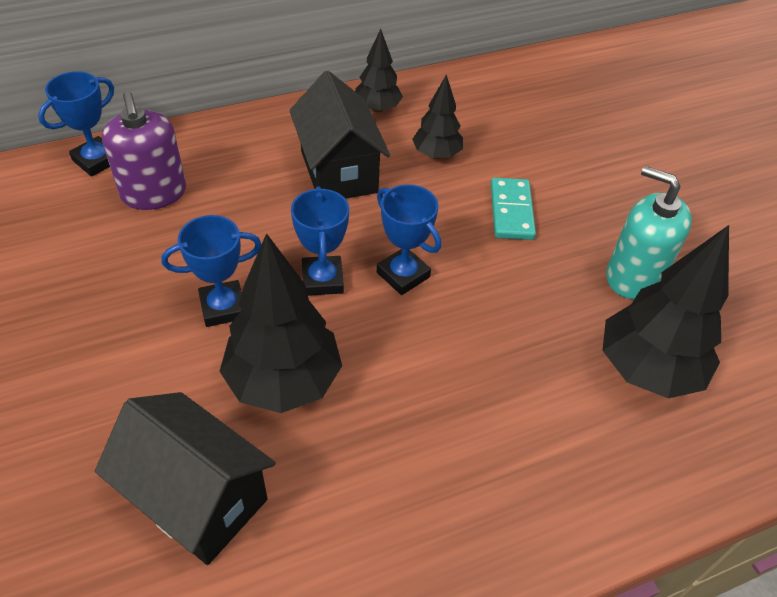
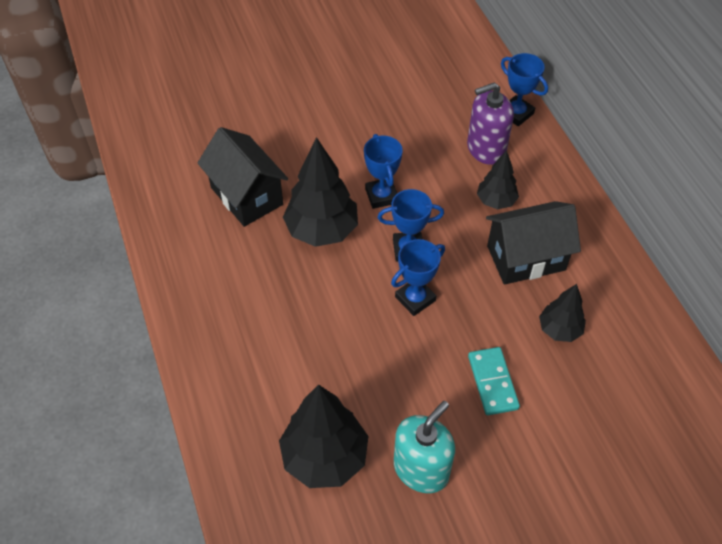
camera: 95 degrees right, 5 degrees up
(197, 498) = (247, 196): black house -> black house turned 75 degrees counterclockwise
(377, 108) = (616, 286): black tree -> black tree (496, 201)
(511, 211) = (492, 382): turquoise domino -> turquoise domino turned 75 degrees clockwise

